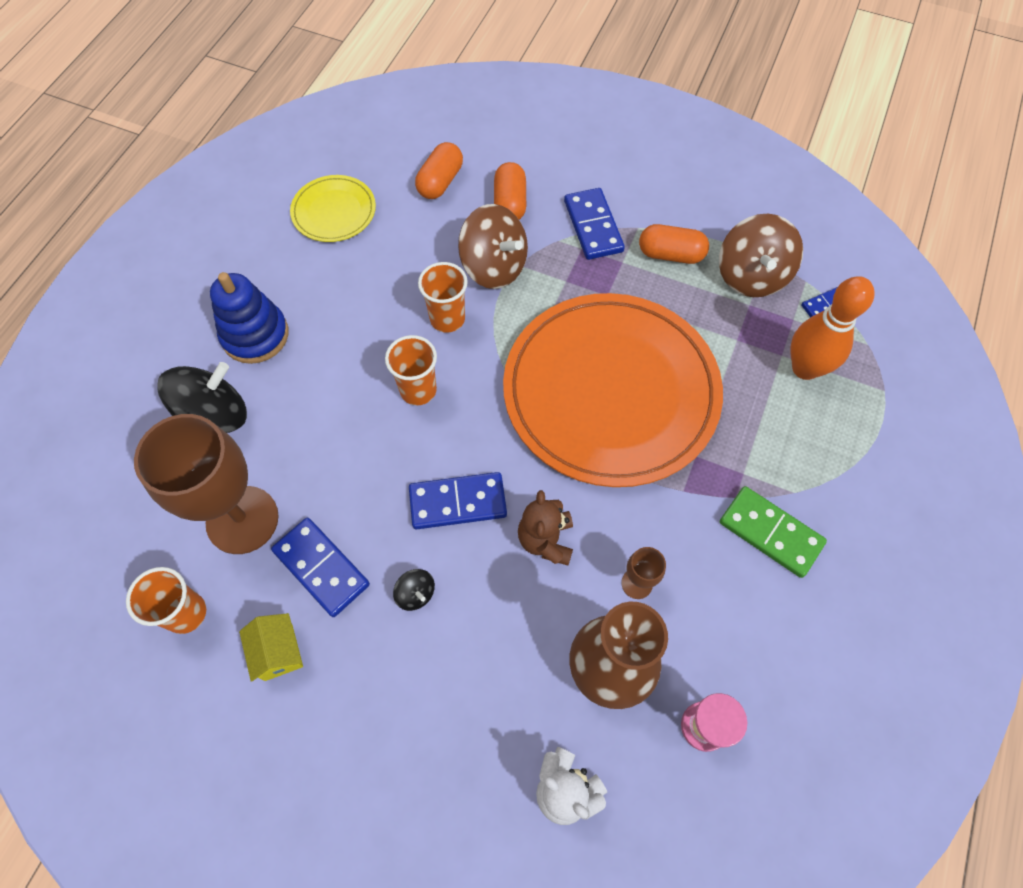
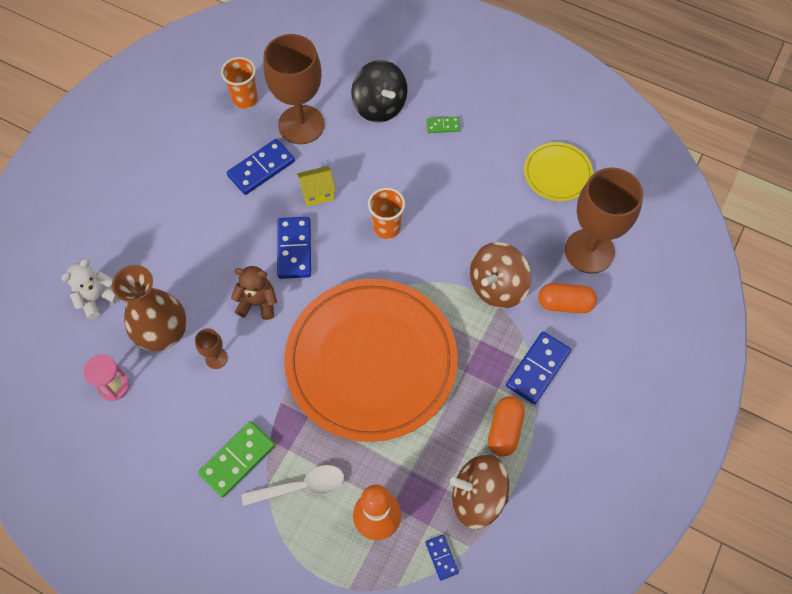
camera: 95 degrees right, 0 degrees up
(255, 335) = (443, 126): blue stacking toy -> green domino
(278, 652) = (212, 147): yellow house -> yellow house (317, 193)
(416, 594) = (234, 221): black spinning top -> none
(440, 182) = (589, 251): orange capsule -> brown goblet
(447, 319) = (448, 250): orange cup -> none
(593, 226) = (538, 369): blue domino -> blue domino turned 45 degrees counterclockwise
(785, 454) = (300, 487): none -> white spoon

